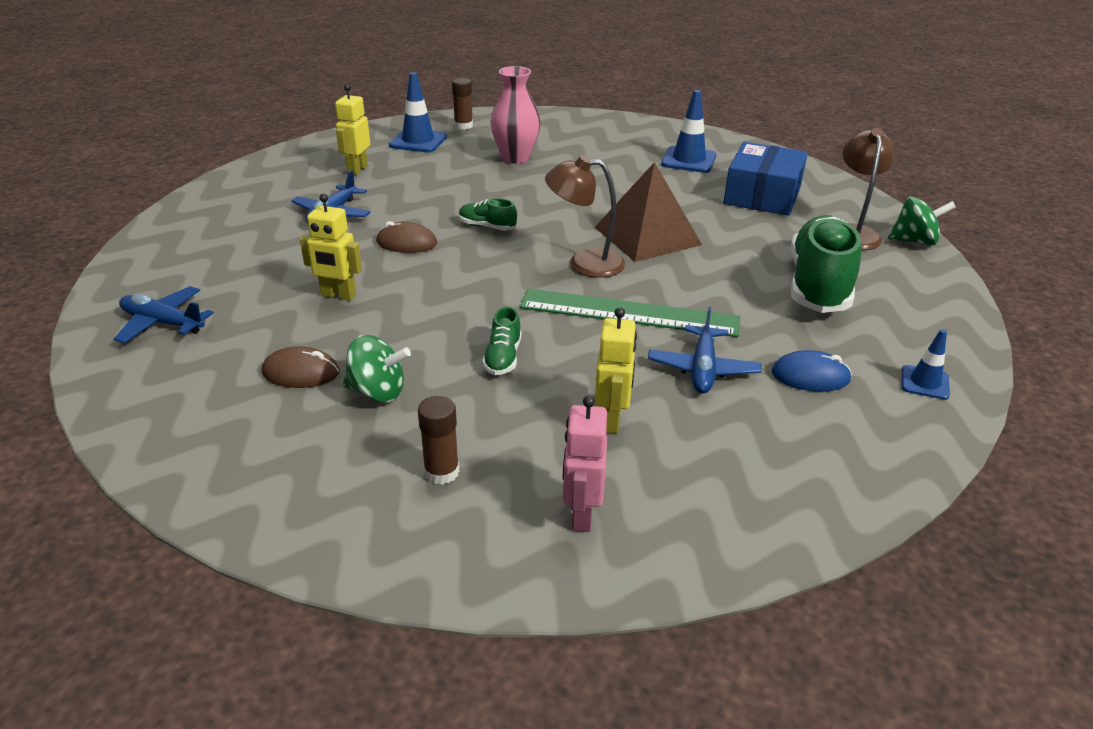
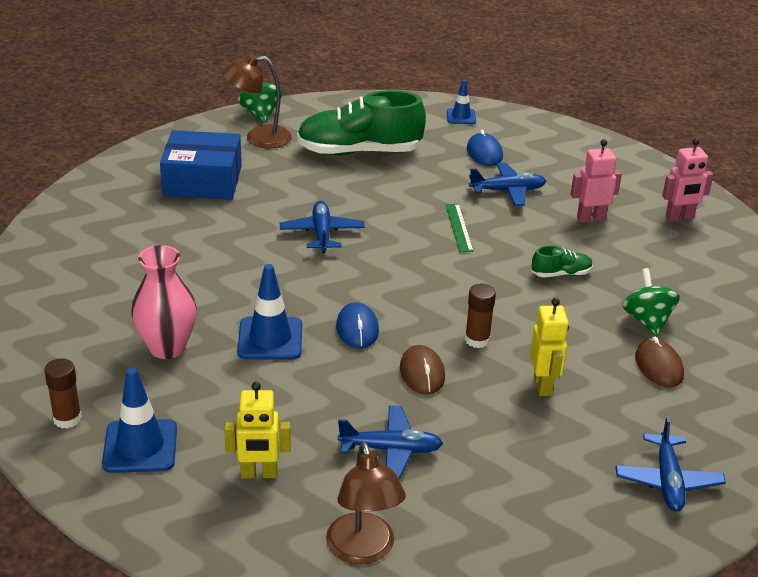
camera: 110 degrees left, 0 degrees up
(441, 472) = (694, 272): brown glue stick -> brown glue stick (477, 340)
(487, 227) = (357, 329): green shoe -> blue mouse
(584, 263) = (394, 259): brown lamp -> brown lamp (363, 551)
(612, 420) = (591, 218): yellow robot -> pink robot
(629, 313) = (459, 227): green ruler -> green ruler, size x0.48
(647, 235) = (322, 233): brown pyramid -> blue plane
(688, 160) = (128, 227): blue traffic cone -> blue traffic cone (270, 339)

